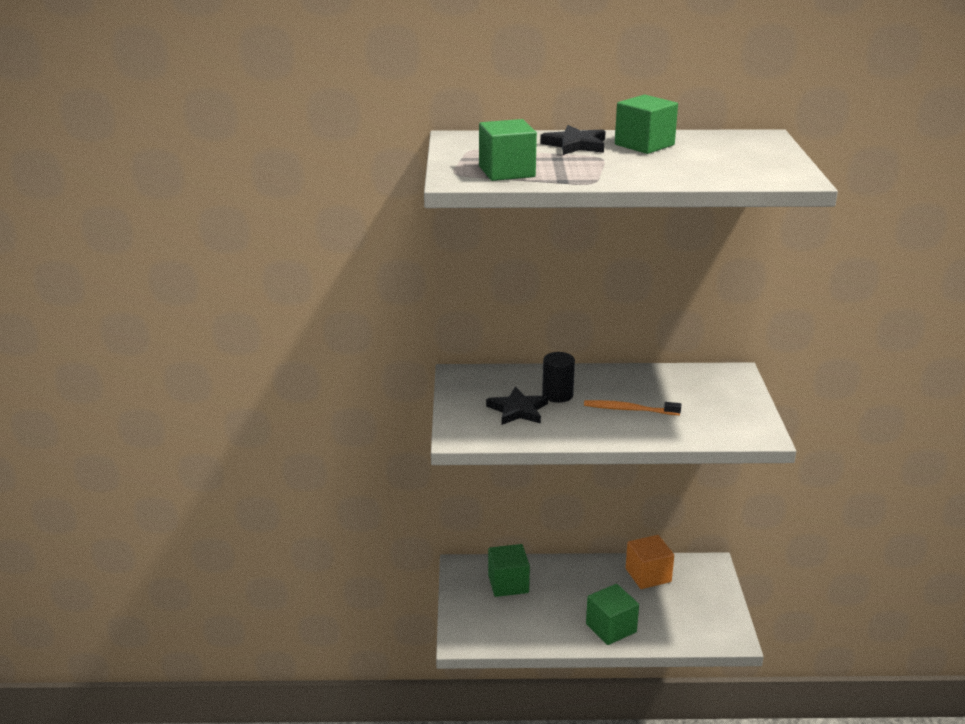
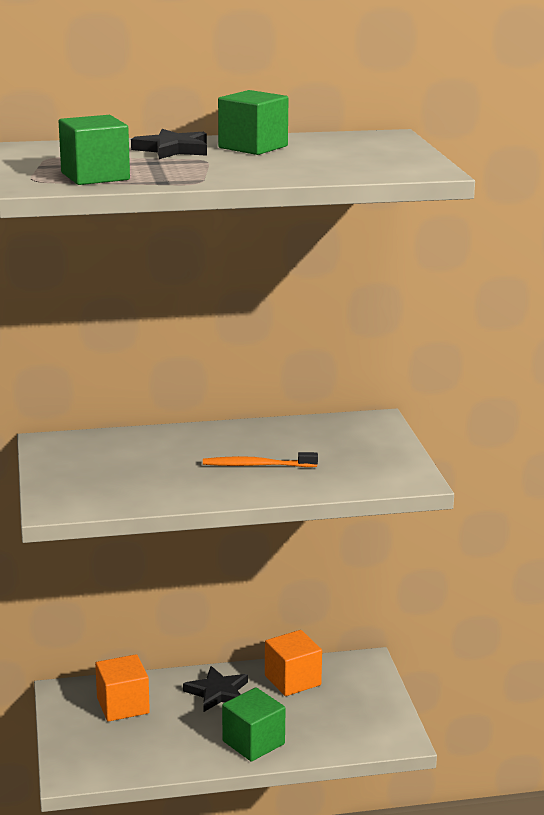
camera: 10 degrees left, 5 degrees down
(508, 584) = (123, 705): green cube -> orange cube
(518, 410) = (123, 475): black star -> black star (217, 693)
(557, 395) = (170, 456): black cylinder -> none

